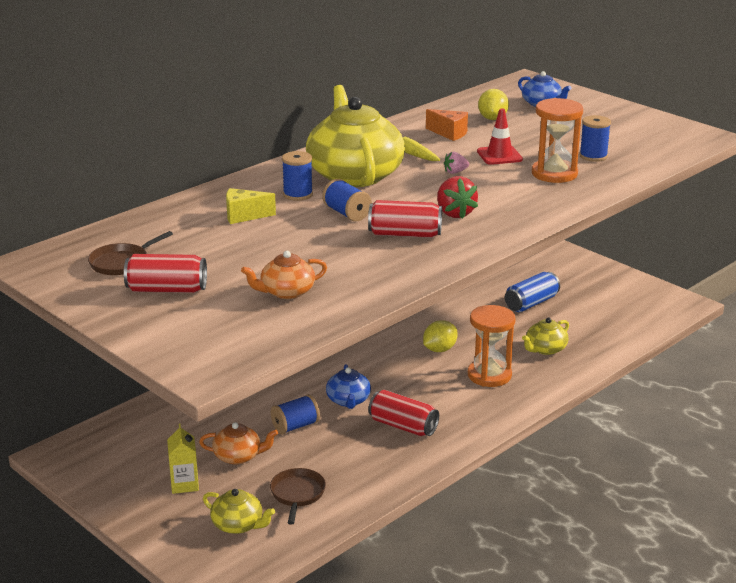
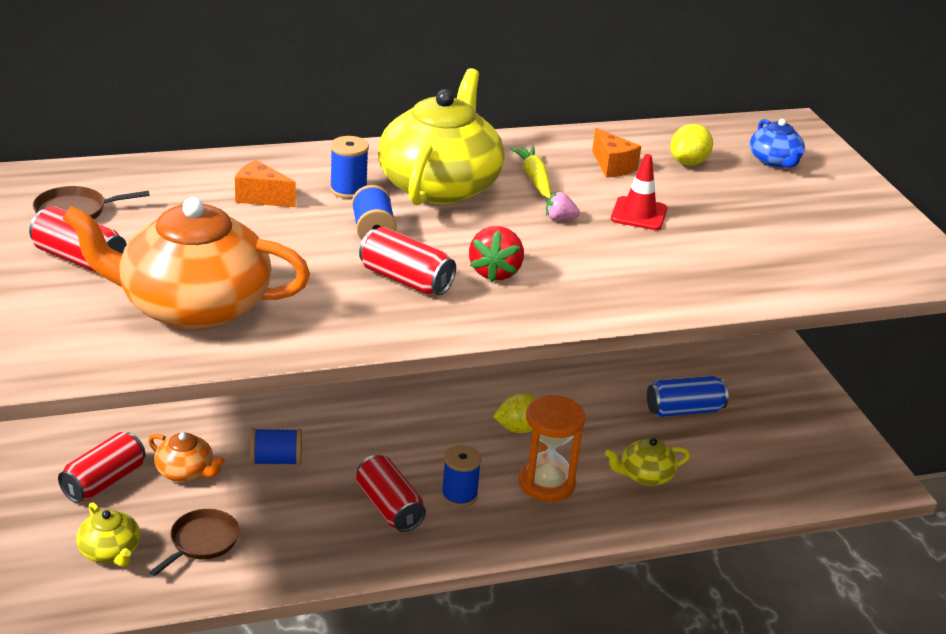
camera: 25 degrees right, 5 degrees up
(184, 484) = (104, 482): yellow carton -> red can
(244, 216) = (261, 197): yellow cheese -> orange cheese
(286, 292) = (193, 306): orange teapot -> orange teapot, size x2.16
(348, 400) = (360, 452): blue teapot -> none
(554, 174) = (679, 260): orange hourglass -> none
(593, 156) = (757, 252): blue spool -> blue spool (459, 495)

